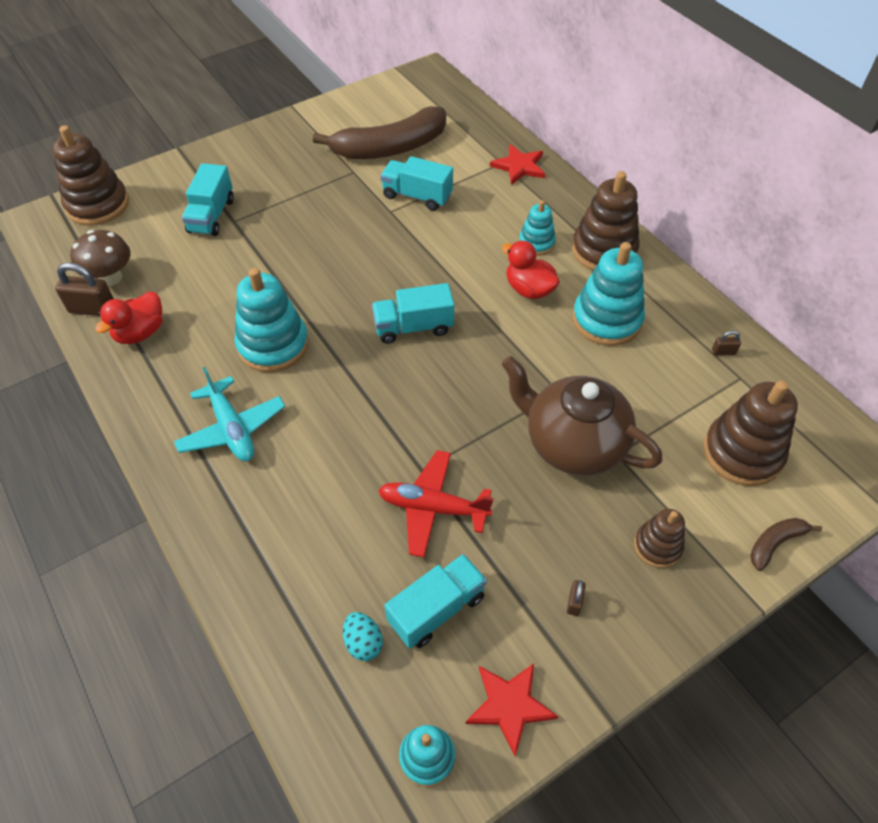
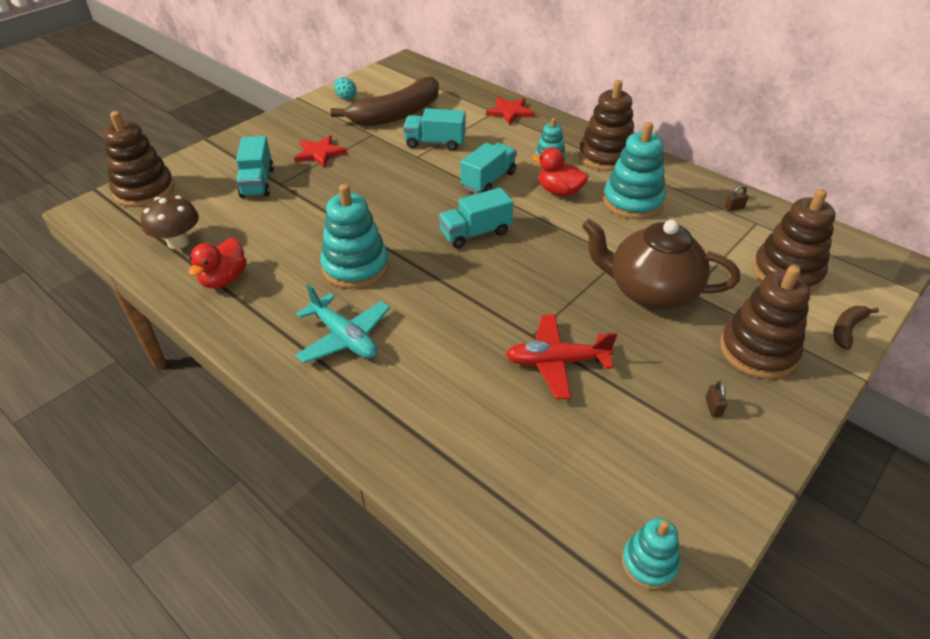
camera: 15 degrees left, 10 degrees down
(92, 309) = (169, 269): brown padlock -> none
(363, 642) = (545, 482): turquoise egg -> turquoise egg (346, 97)
(436, 609) = (598, 440): turquoise truck -> turquoise truck (488, 180)
(510, 705) = (700, 501): red star -> red star (319, 153)
(657, 546) = (758, 351): brown stacking toy -> brown stacking toy, size x1.77

